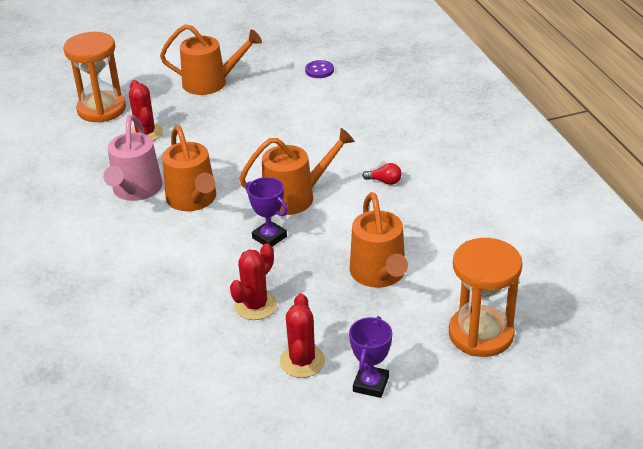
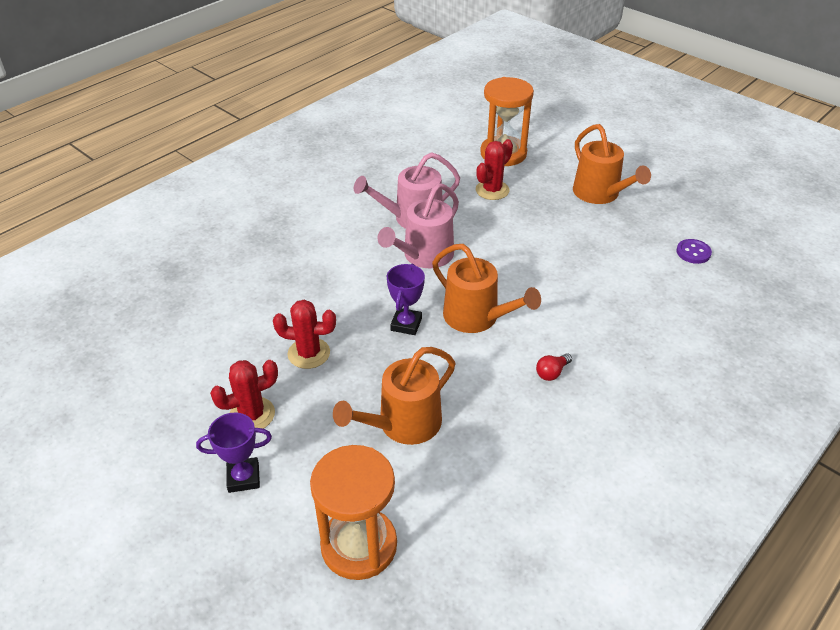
camera: 60 degrees right, 5 degrees up
(193, 200) = (424, 256): orange watering can -> pink watering can
(384, 181) = (552, 372): red light bulb -> red light bulb turned 60 degrees clockwise

